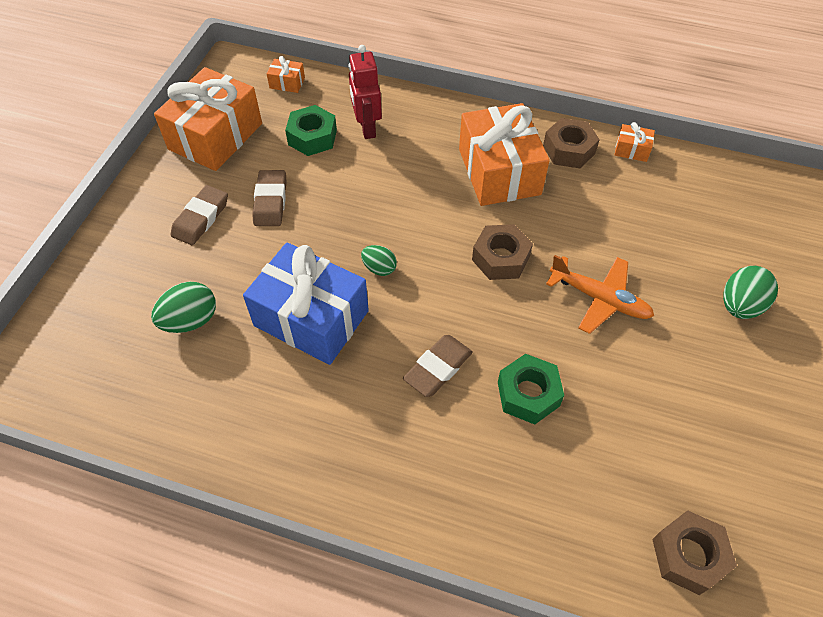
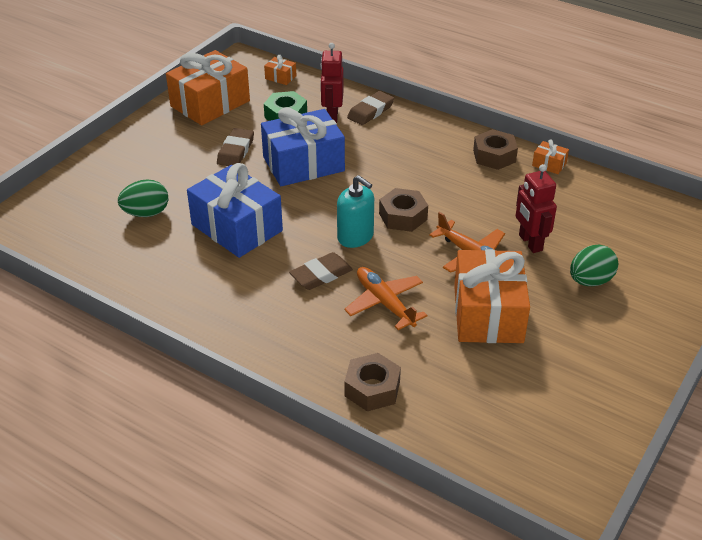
camera: 15 degrees right, 15 degrees down
(201, 218) = (178, 153): brown eraser -> brown eraser (370, 111)
(358, 205) = (303, 164): none -> blue gift
(379, 268) = (302, 206): green egg -> none
(457, 300) = (355, 237): none -> turquoise soap dispenser
(499, 171) = (428, 161): orange gift -> orange gift (488, 313)
(528, 394) = (385, 303): green nut -> orange plane
(655, 265) = (530, 243): none -> red robot
(688, 555) = (465, 422): brown nut -> brown nut (372, 389)

